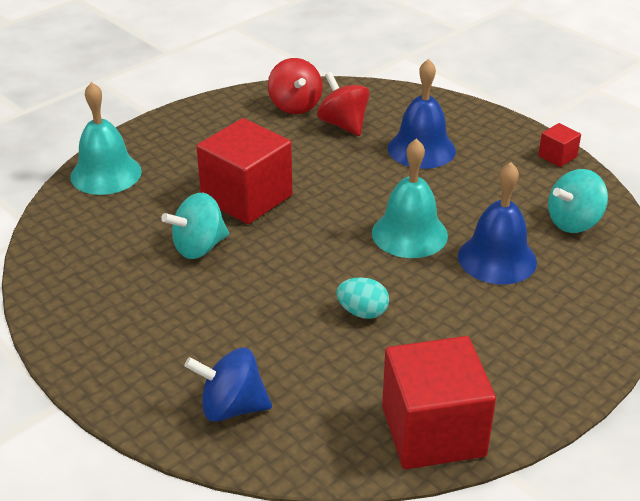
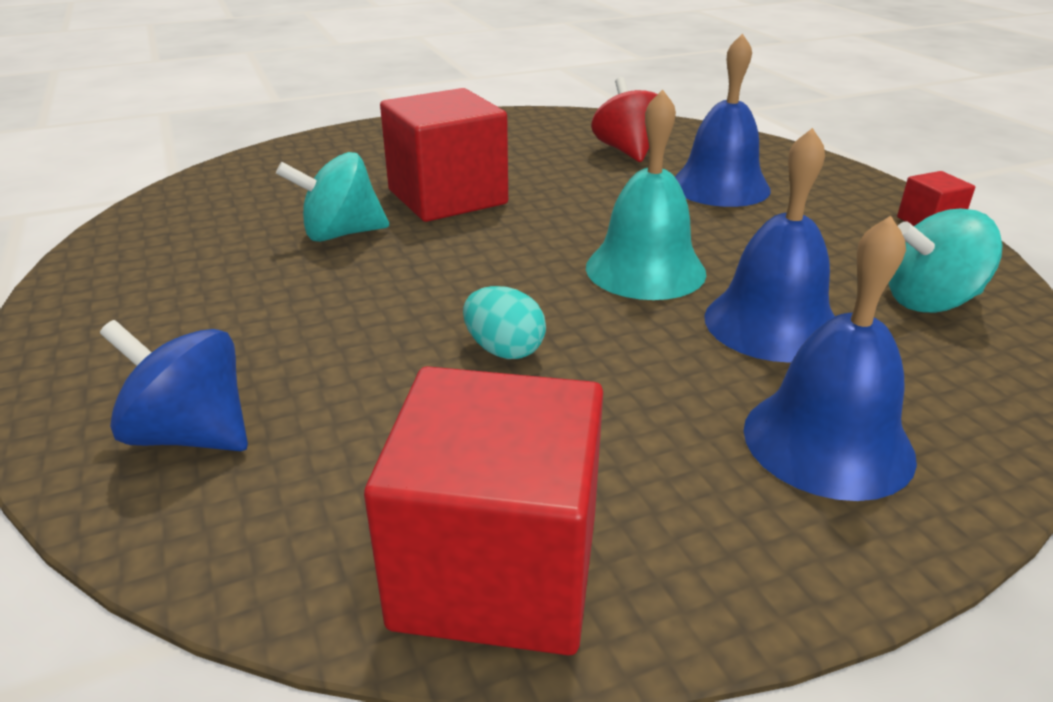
camera: 20 degrees right, 5 degrees down
(106, 174) = (303, 153): turquoise bell -> none
(295, 106) = (578, 128): red spinning top -> none
(550, 327) = (827, 442): none -> blue bell

